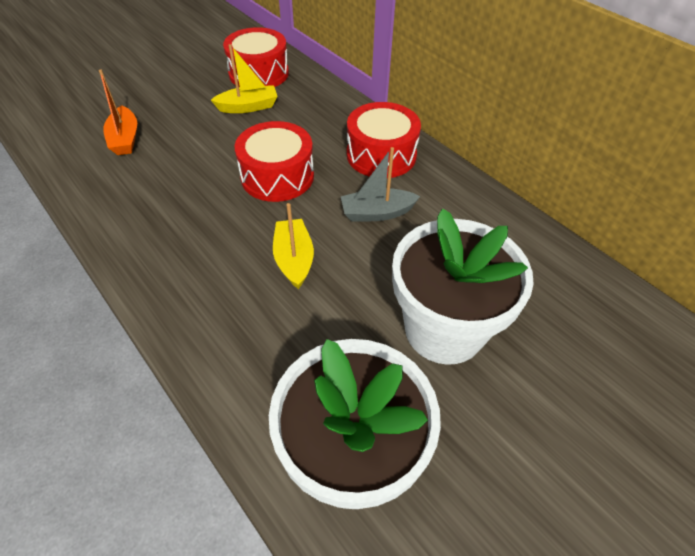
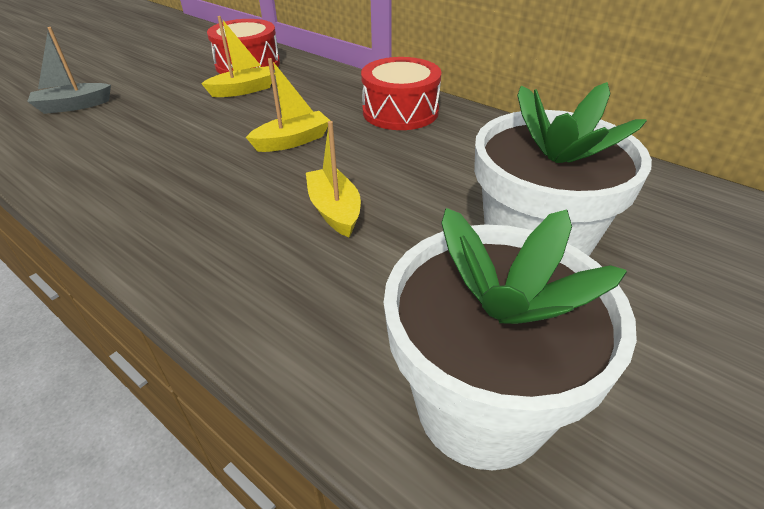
camera: 10 degrees left, 10 degrees down
(125, 139) = (105, 130): orange boat -> none
(277, 176) = (292, 141): red drum -> yellow boat
(377, 213) = (414, 158): grey boat -> grey boat (73, 106)

